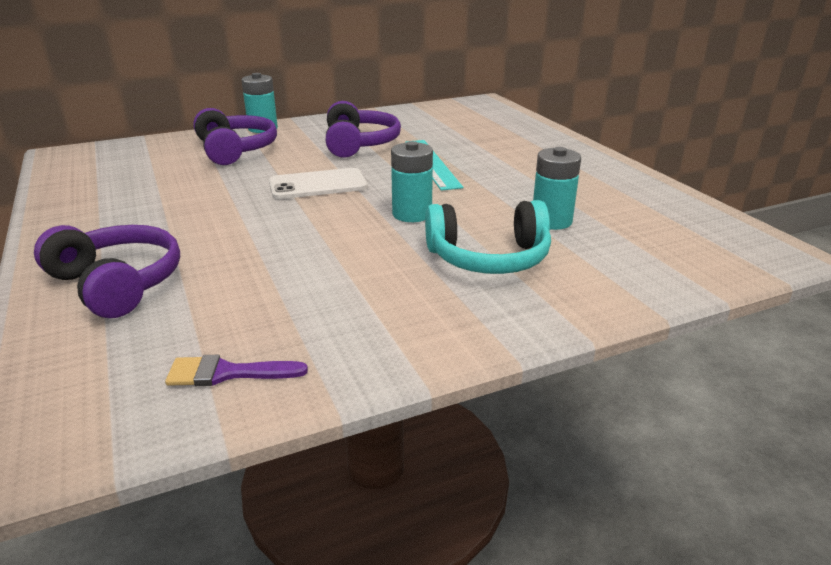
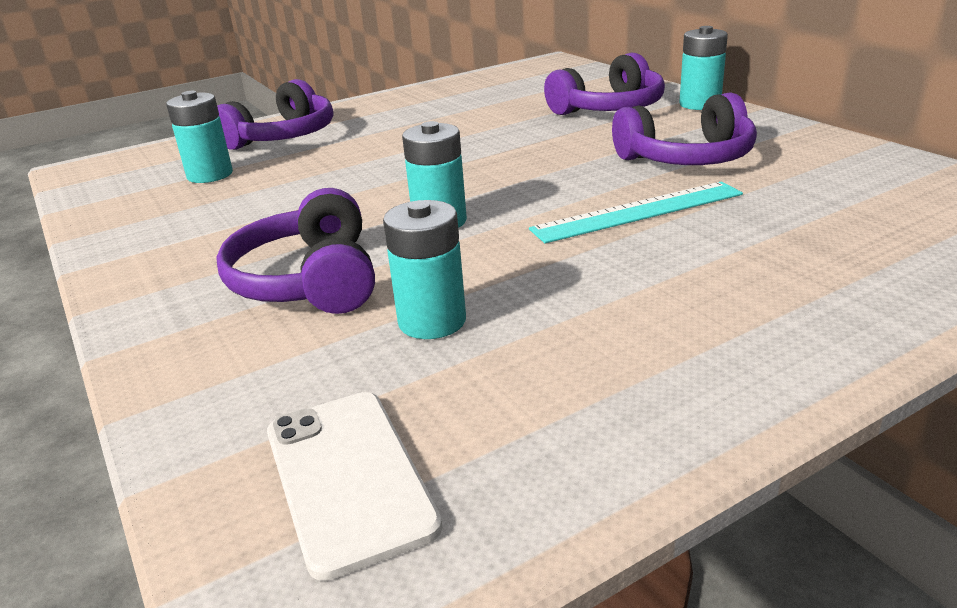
camera: 85 degrees right, 0 degrees up
(204, 323) = (210, 175): none -> turquoise battery
(227, 373) = (132, 196): purple brush -> none
(318, 185) = (518, 161): white phone -> white phone (348, 477)
(489, 258) = (309, 280): turquoise headphones -> purple headphones

